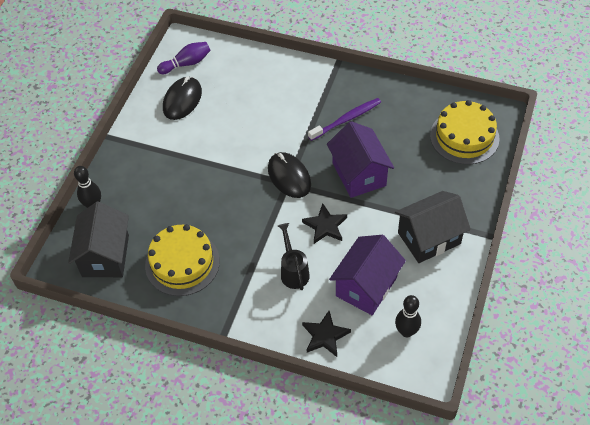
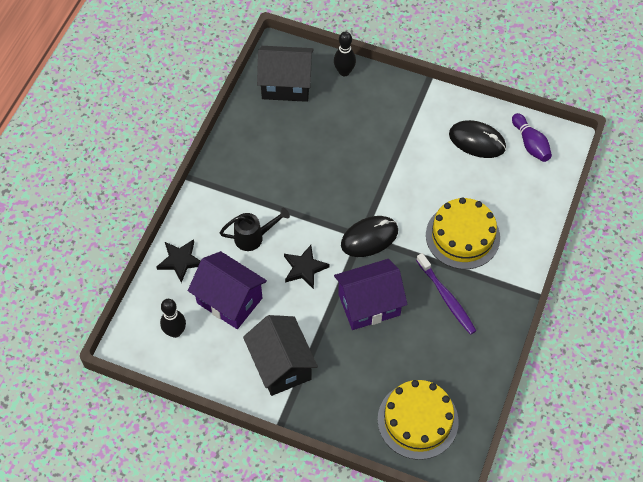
camera: 90 degrees right, 5 degrees up
(182, 263) = (272, 145): yellow cake -> yellow cake (462, 236)

